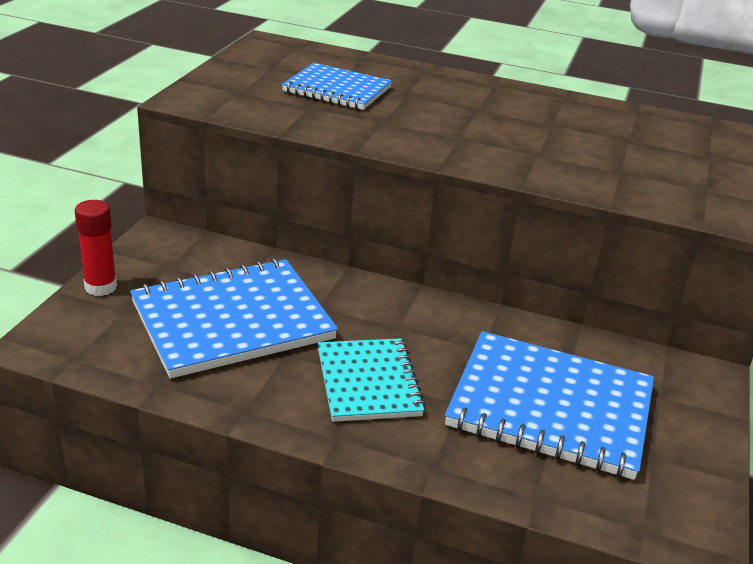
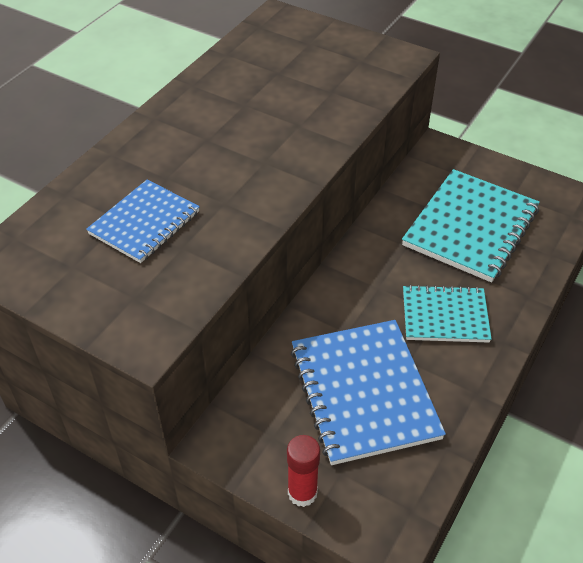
camera: 75 degrees left, 15 degrees up
(550, 407) = (471, 227): blue notebook -> turquoise notebook

